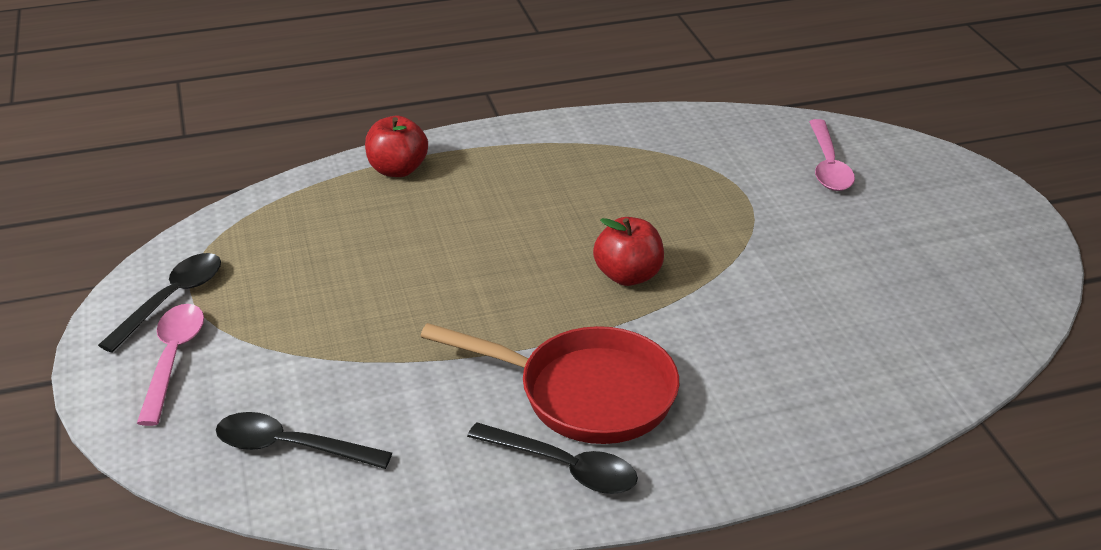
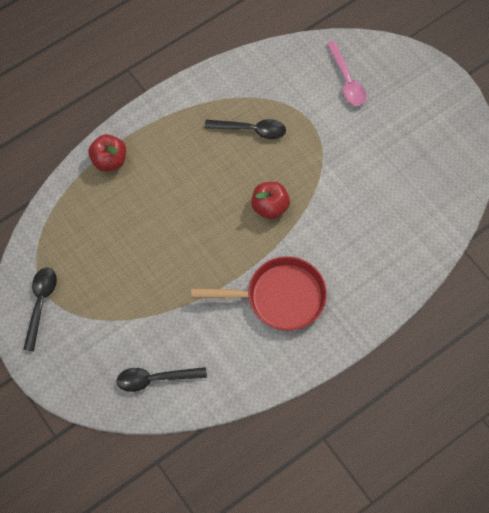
camera: 20 degrees left, 30 degrees up
(173, 359) = (66, 344): pink spoon -> none
(564, 467) = (286, 347): black spoon -> black spoon (251, 130)

